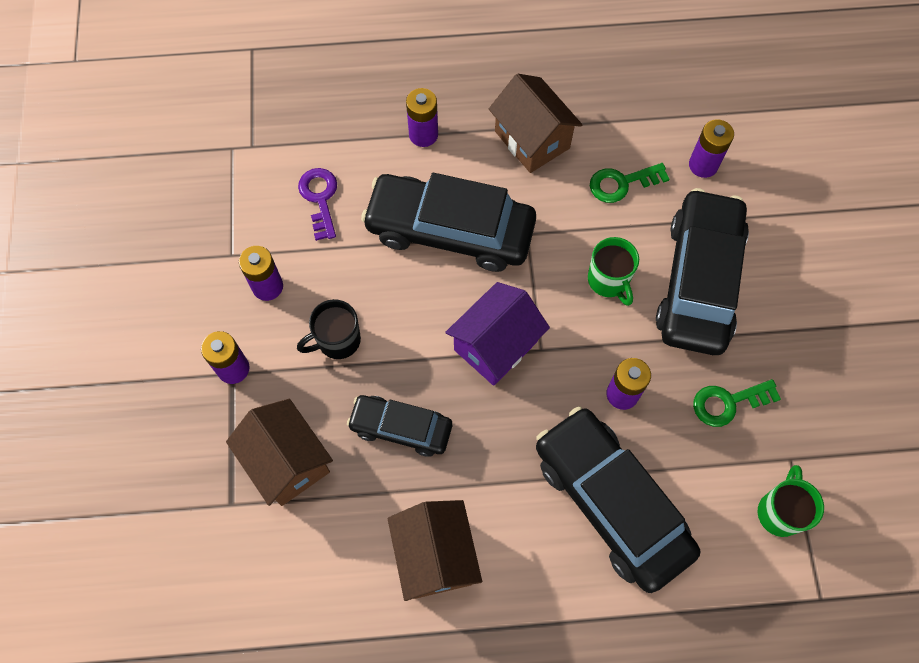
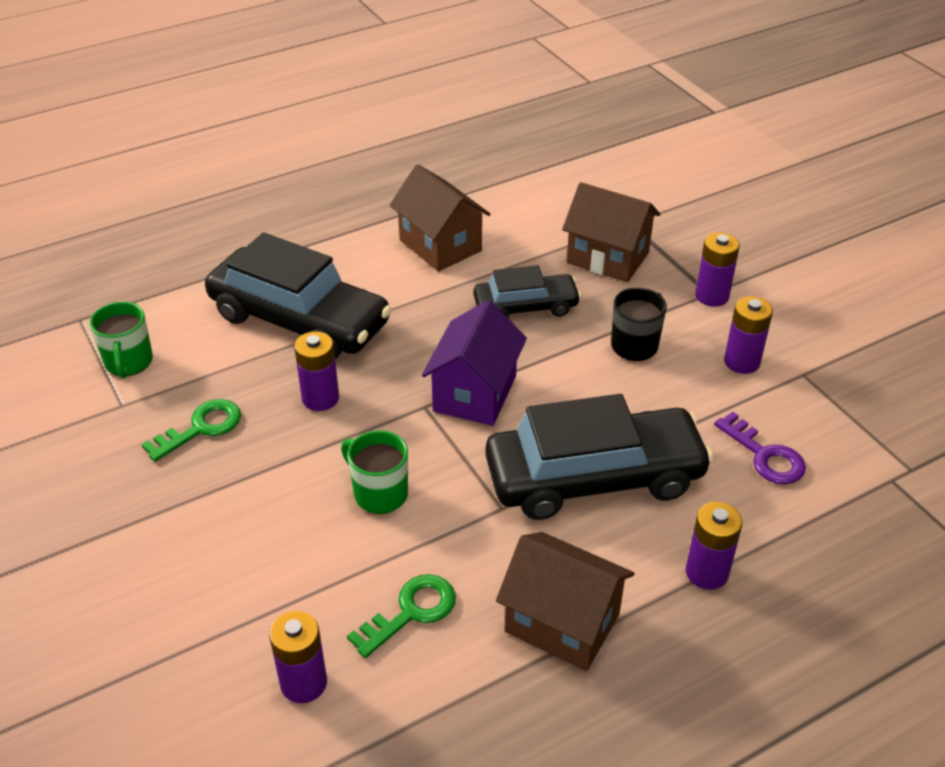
camera: 155 degrees right, 25 degrees down
(698, 281) = (267, 532): black car -> none

